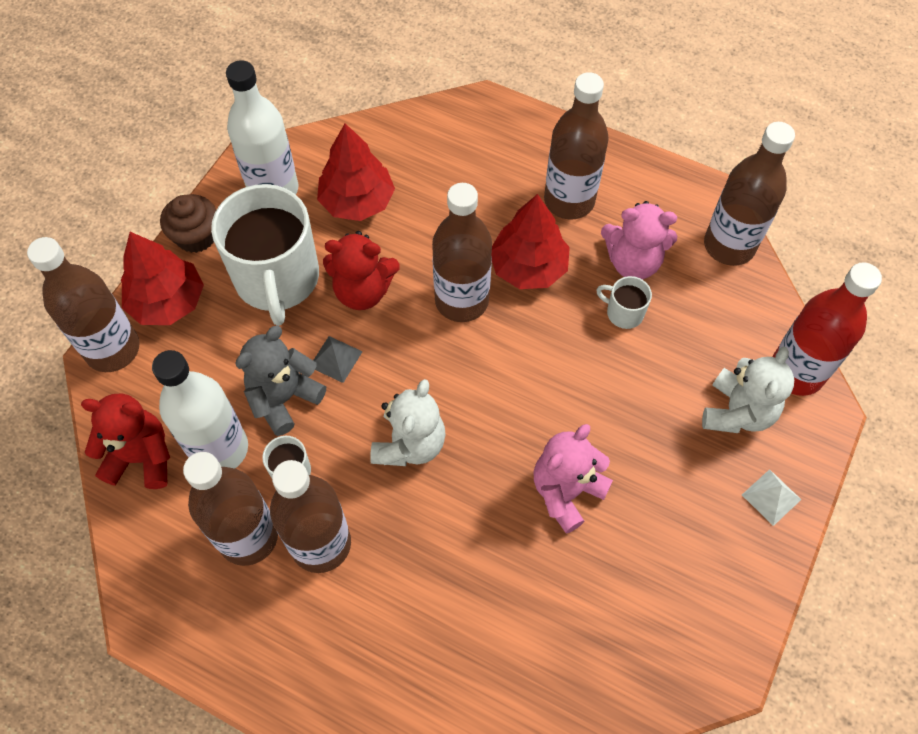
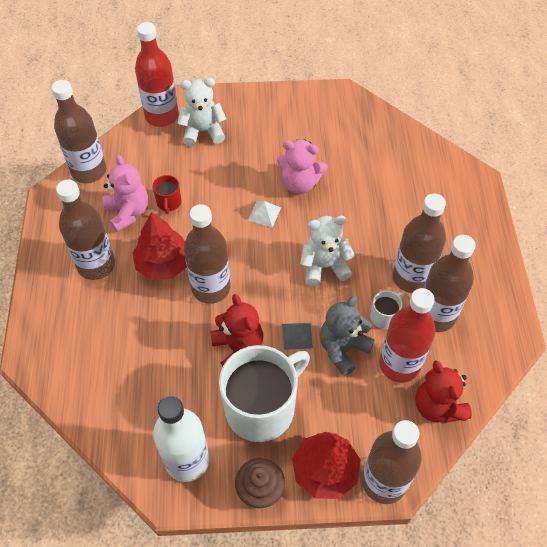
camera: 120 degrees left, 5 degrees down
(220, 449) = (399, 364): white bottle -> red bottle
(284, 398) = (343, 349): grey teddy bear -> grey teddy bear turned 120 degrees clockwise
(357, 201) = (166, 394): red tree -> none
(623, 312) = (169, 202): white mug -> red mug
(771, 497) = (243, 104): white pyramid -> white pyramid (264, 214)

